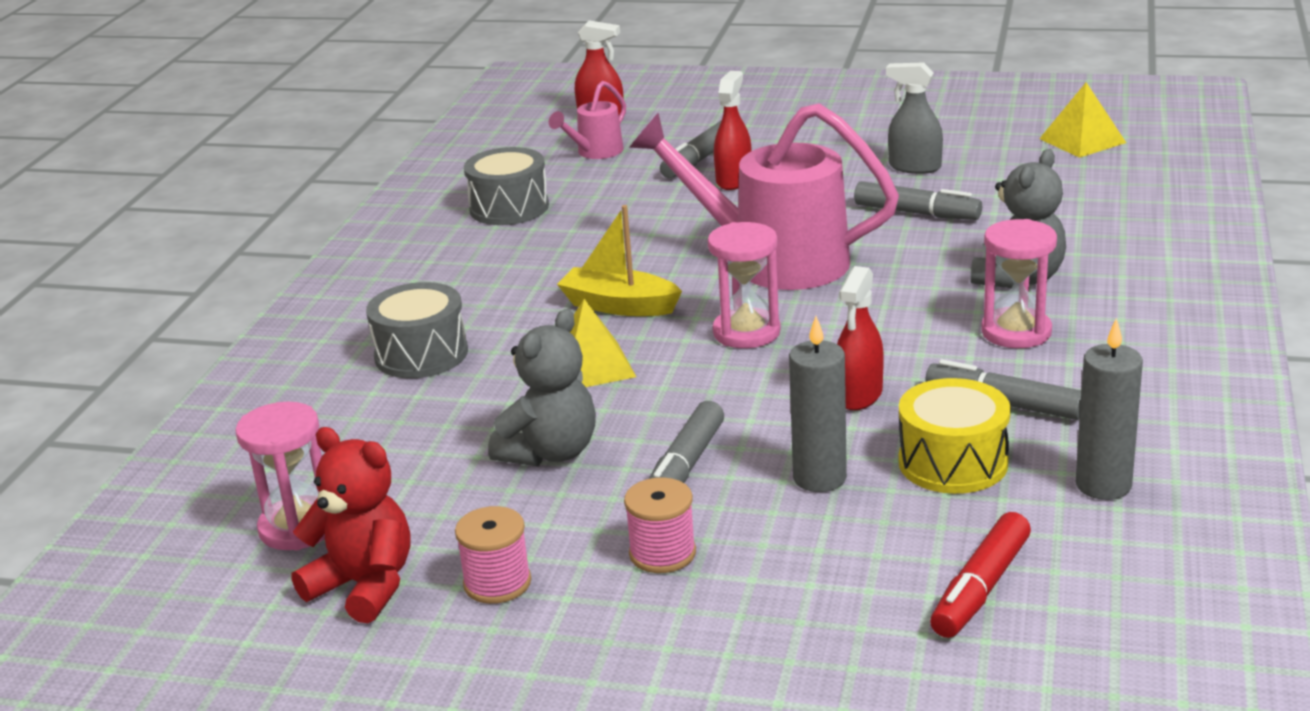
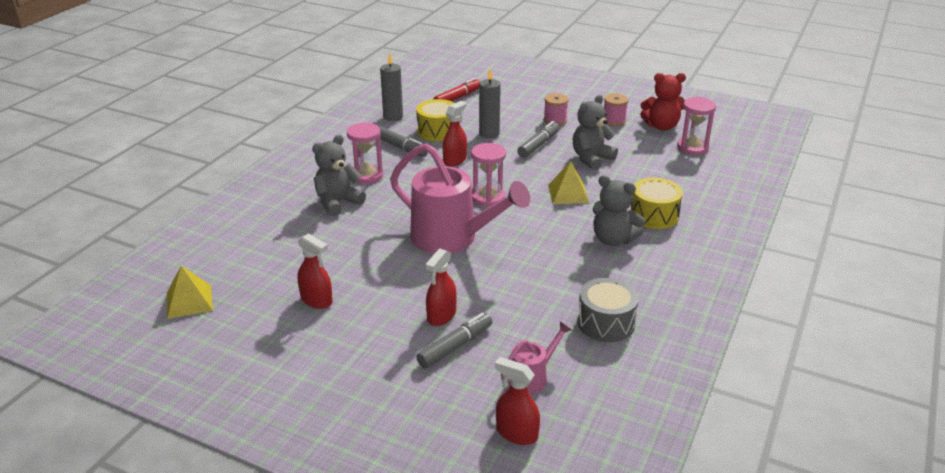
camera: 170 degrees left, 5 degrees up
(364, 586) = (661, 126): red teddy bear -> red teddy bear turned 45 degrees counterclockwise
(421, 354) = (654, 215): grey drum -> yellow drum
(499, 303) = (613, 239): none -> grey teddy bear
(619, 306) = (546, 225): yellow boat -> none
(914, 167) = (316, 300): grey spray bottle -> red spray bottle
(917, 213) = (349, 258): grey marker -> none

